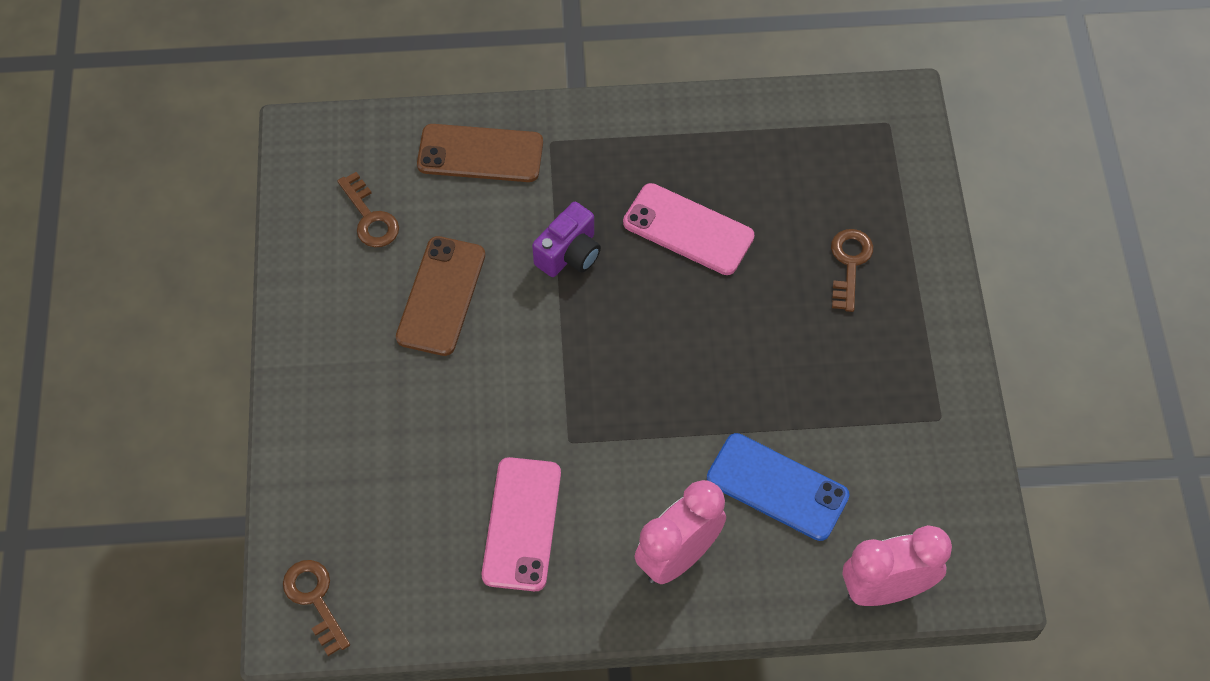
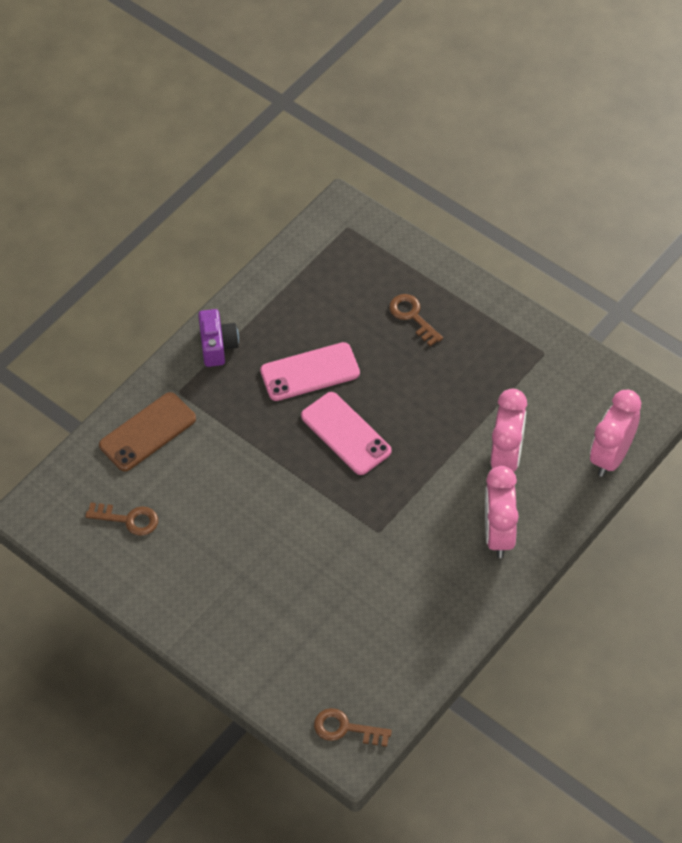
camera: 45 degrees left, 5 degrees down
(441, 296) = (220, 523): brown phone -> none
(521, 524) = (404, 593): pink phone -> pink phone (345, 434)
(569, 254) = (262, 440): purple camera -> purple camera (217, 346)
(777, 487) = (506, 457): blue phone -> pink clock

